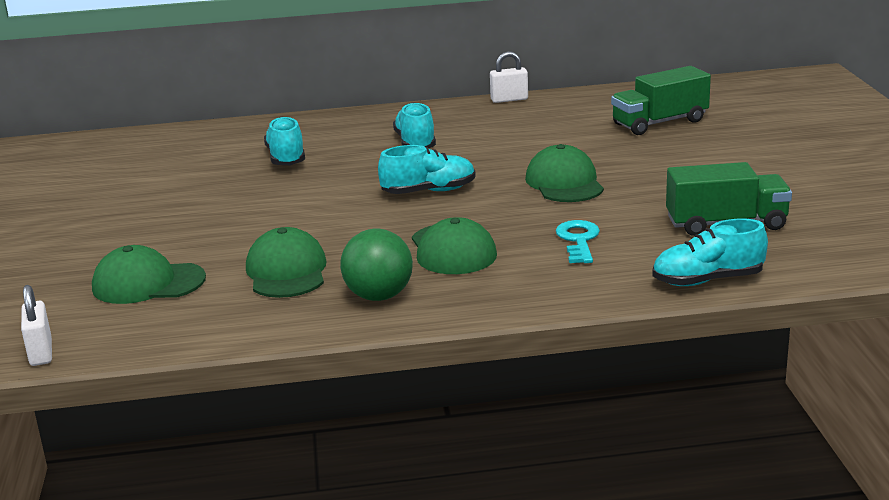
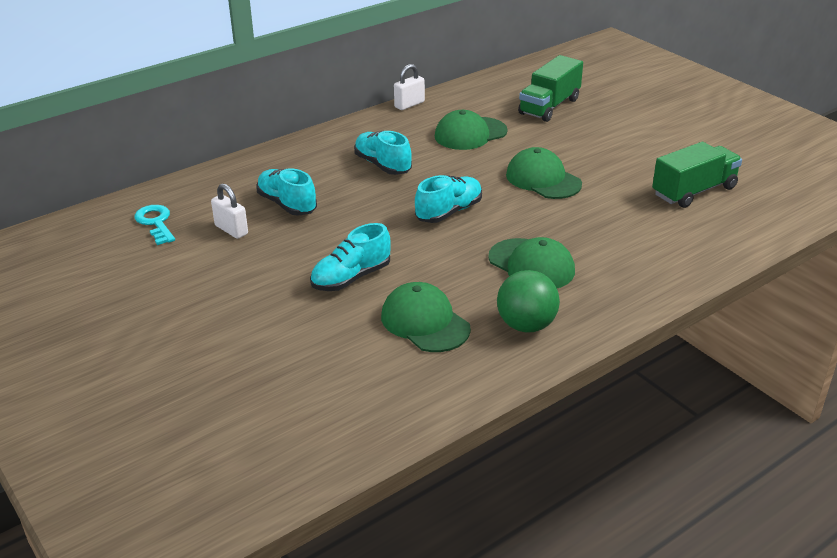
camera: 30 degrees left, 10 degrees up
(41, 353) = (307, 472): white padlock -> white padlock (231, 230)
(148, 283) = (318, 369): green cap -> green cap (470, 134)
(578, 240) = (612, 231): turquoise key -> turquoise key (155, 222)
(707, 280) = (735, 245): turquoise shoe -> turquoise shoe (351, 278)

